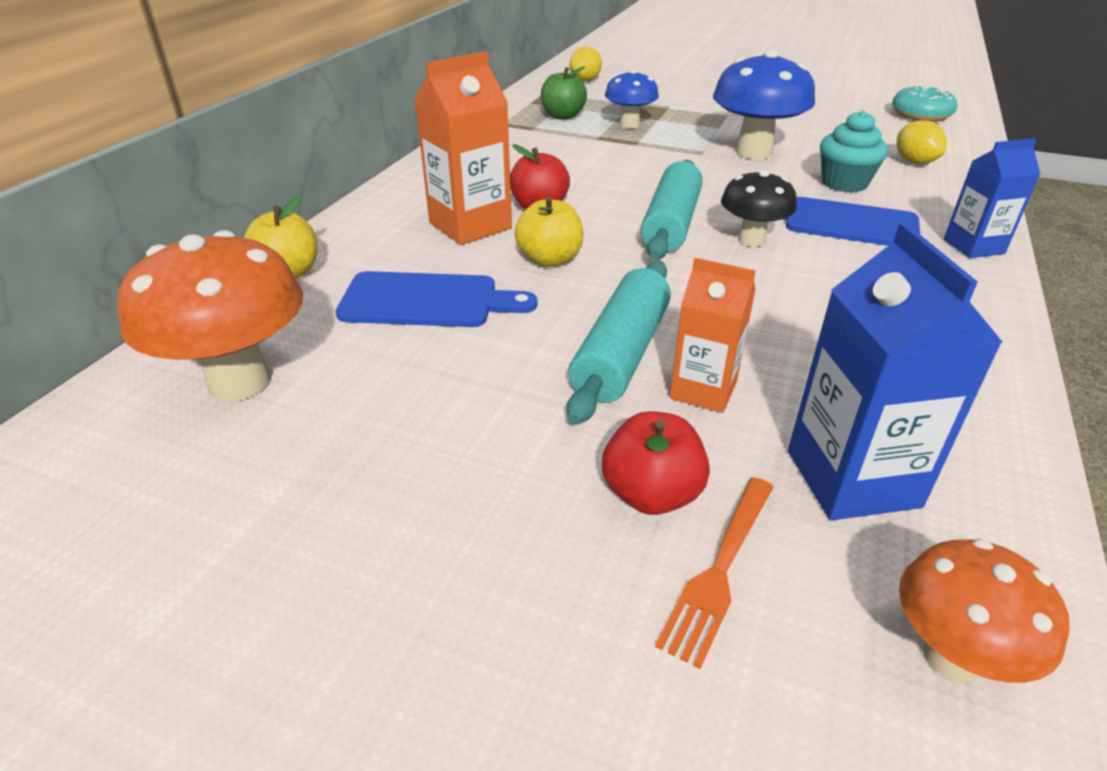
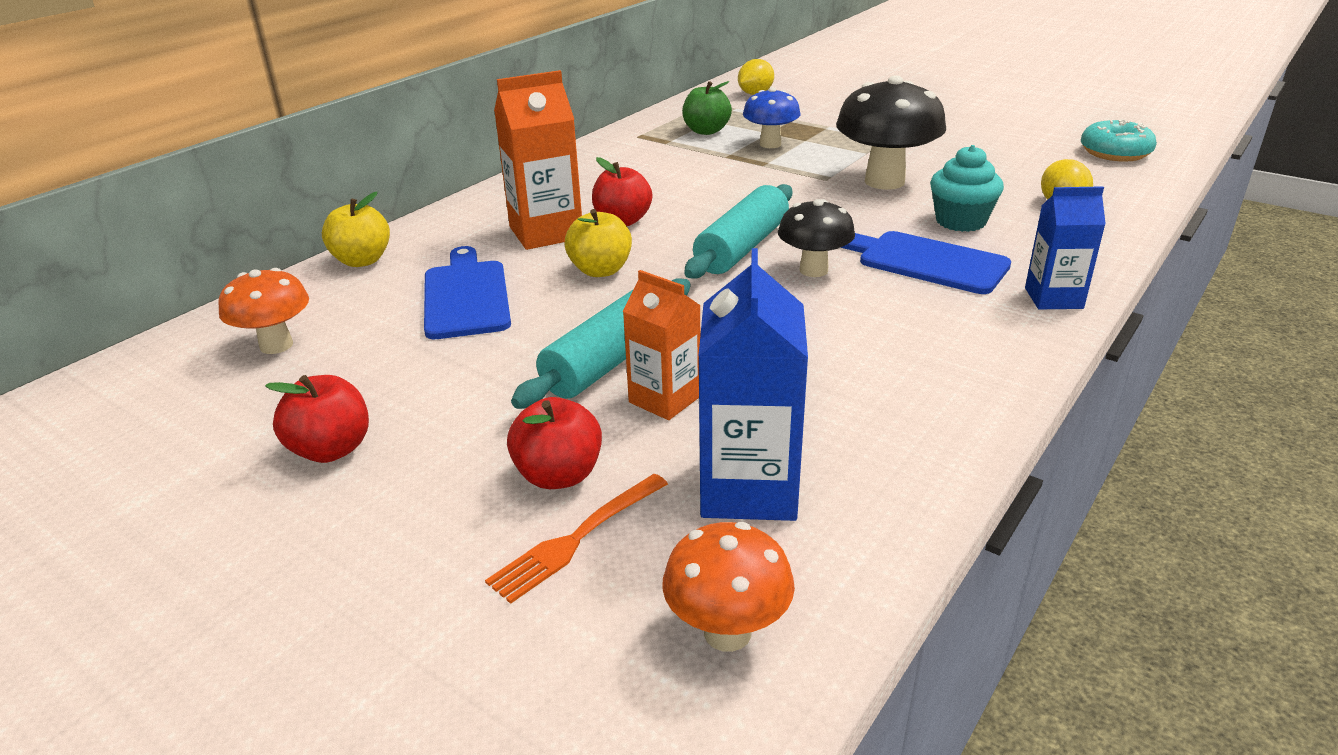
camera: 15 degrees right, 5 degrees down
(239, 382) = (276, 345): orange mushroom -> orange mushroom, size x0.60
(375, 503) = (331, 449): none -> red apple
(427, 301) = (466, 296): blue cutting board -> blue cutting board turned 120 degrees counterclockwise
(753, 152) = (884, 182): blue mushroom -> black mushroom

